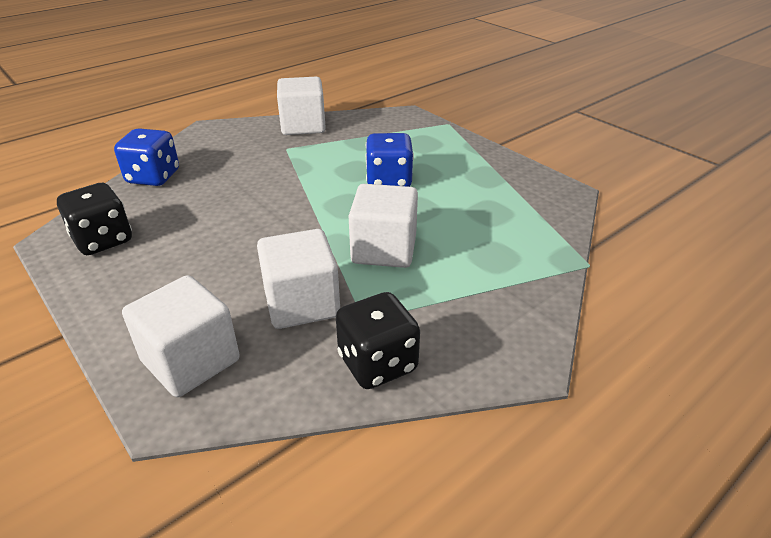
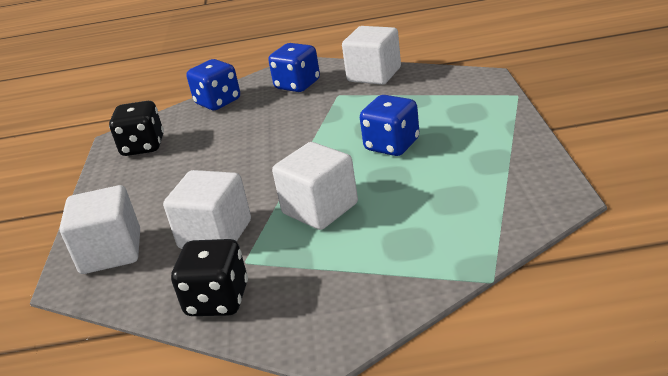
camera: 40 degrees right, 5 degrees down
(231, 146) = (297, 85): none -> blue dice

